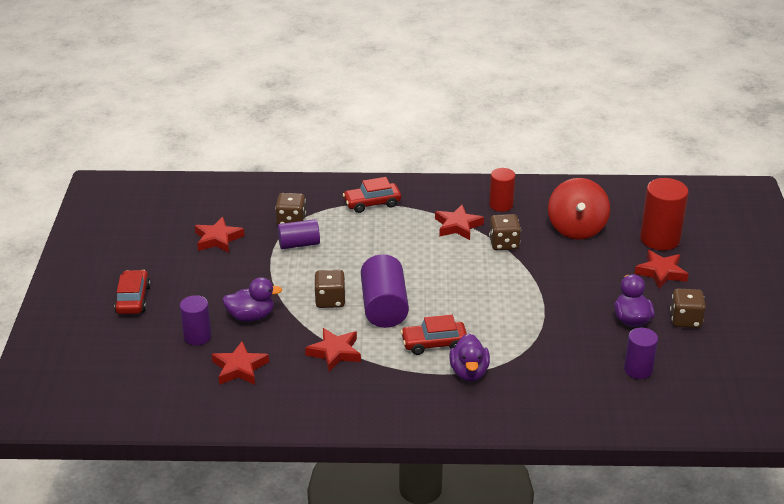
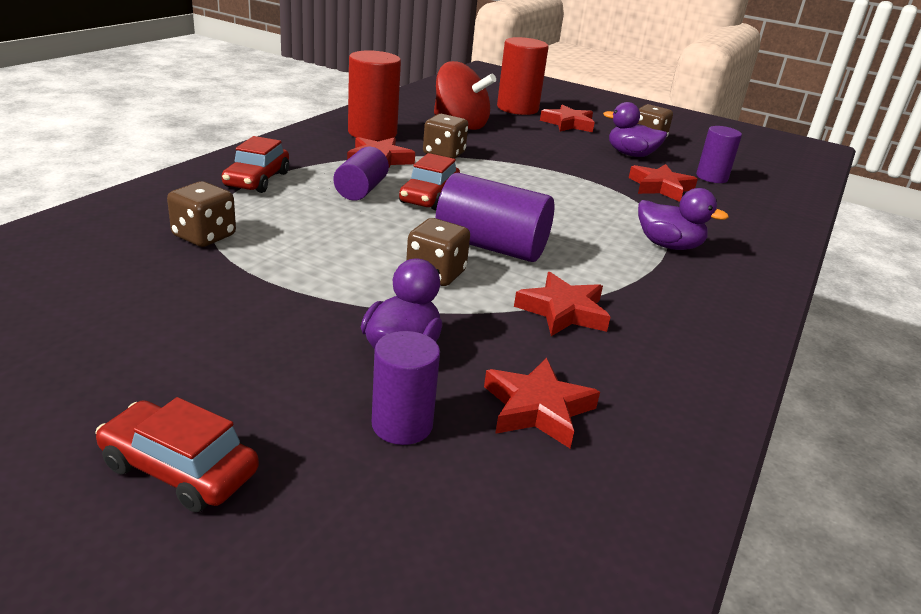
camera: 65 degrees left, 5 degrees down
(218, 239) = (142, 305): red star -> red star (660, 187)
(299, 244) = (268, 249): purple cylinder -> purple cylinder (361, 190)
(434, 343) = (596, 245): red car -> red car (429, 197)
(501, 205) = (372, 133): red cylinder -> red cylinder, size x1.59

